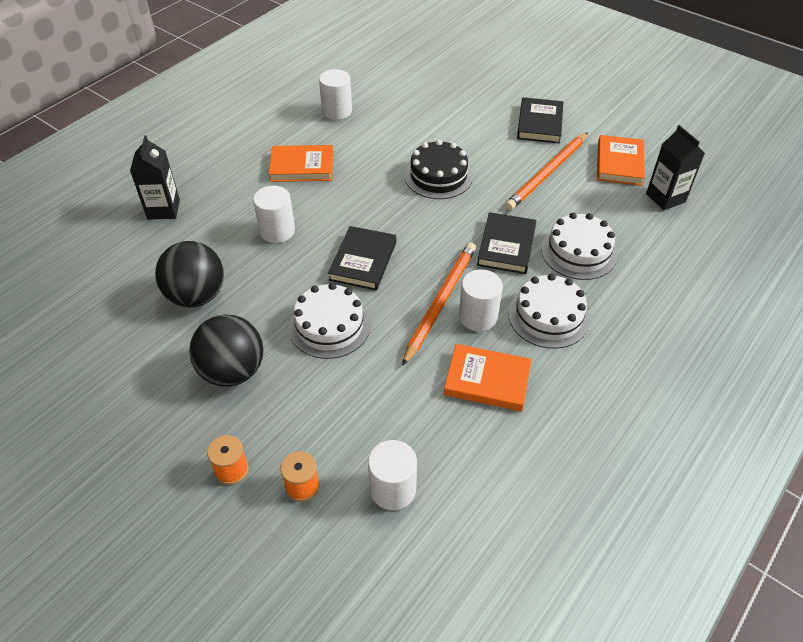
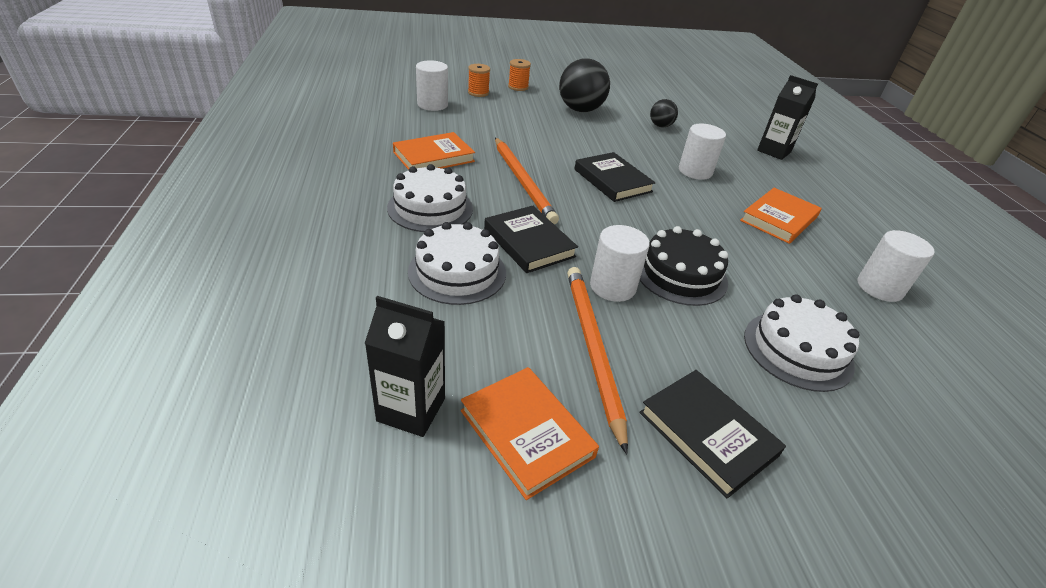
camera: 130 degrees right, 10 degrees down
(196, 296) = (660, 126): black ball -> black ball, size x0.53
(329, 326) = (569, 143): white cake -> white cake (797, 350)
(478, 316) = (484, 185): white cylinder -> white cylinder (612, 286)

